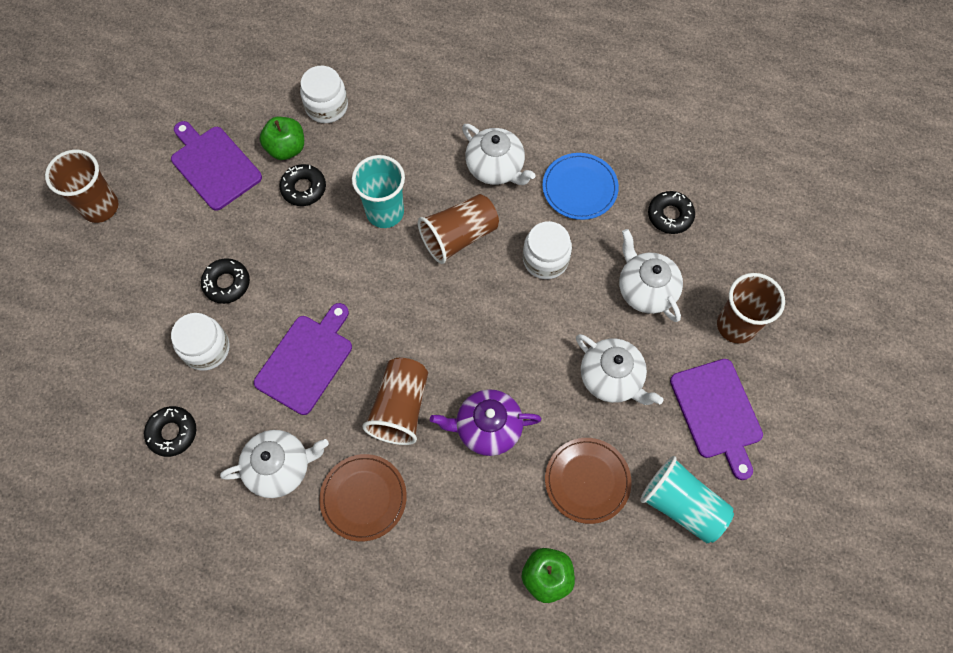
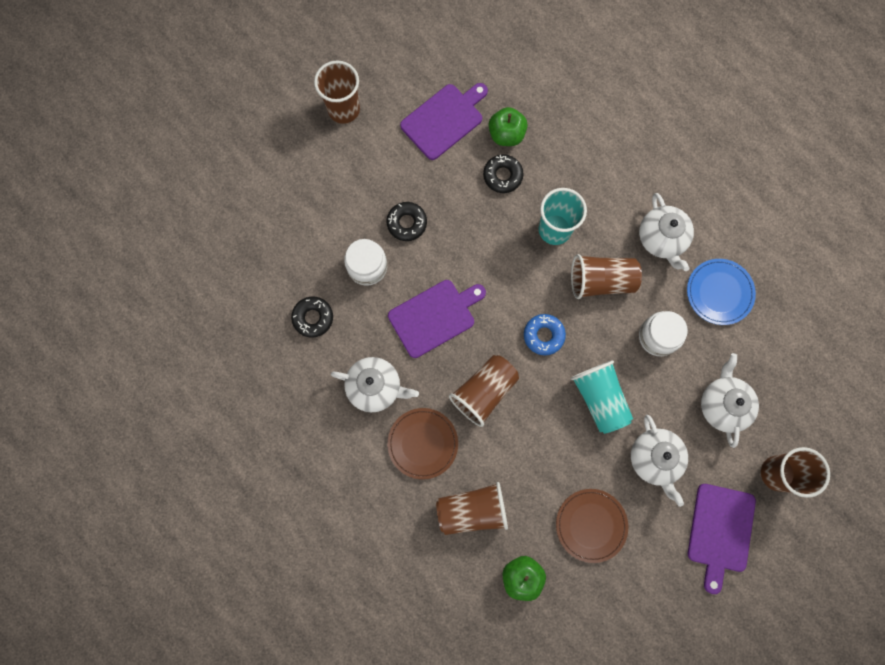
camera: 30 degrees right, 10 degrees up
(214, 165) = (444, 120): purple cutting board -> purple cutting board turned 60 degrees clockwise
(326, 106) = (556, 114): white jar -> none
(431, 319) = (543, 335): none -> blue donut
(455, 537) = (472, 510): none -> brown cup
(487, 428) = (539, 443): purple teapot -> none
(670, 215) = (779, 355): black donut -> none
(682, 505) = (651, 584): turquoise cup -> turquoise cup (599, 398)

